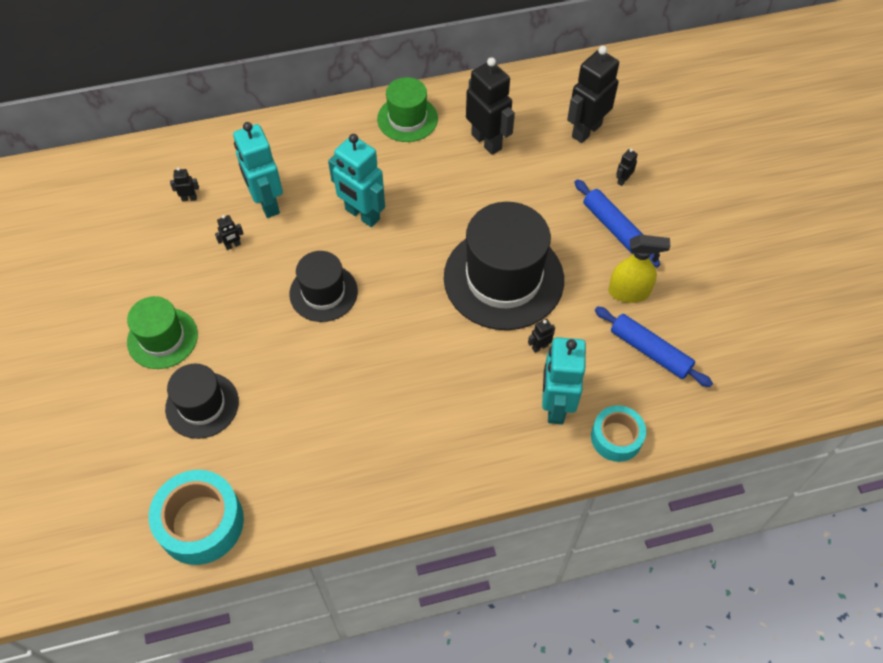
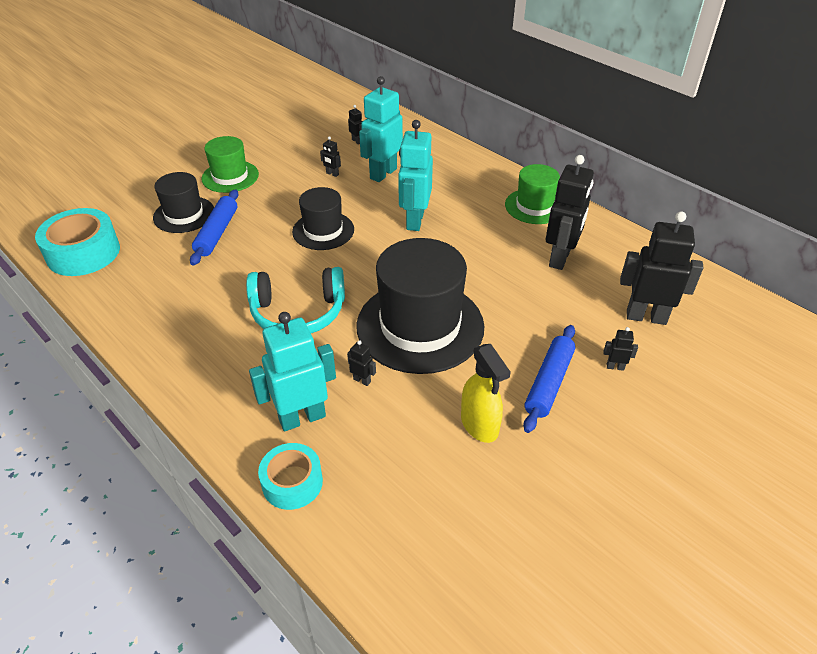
camera: 60 degrees right, 15 degrees down
(428, 360) = (298, 312): none -> turquoise headphones
(650, 351) = (418, 472): blue rolling pin -> blue rolling pin (217, 233)

